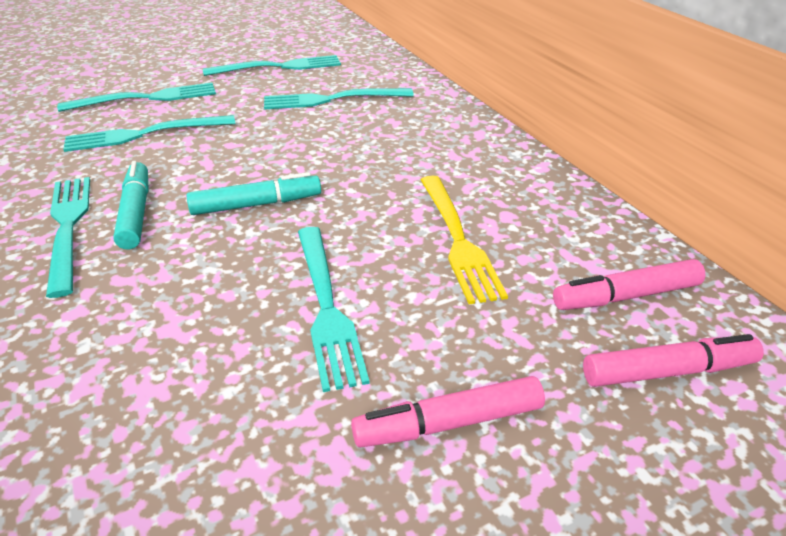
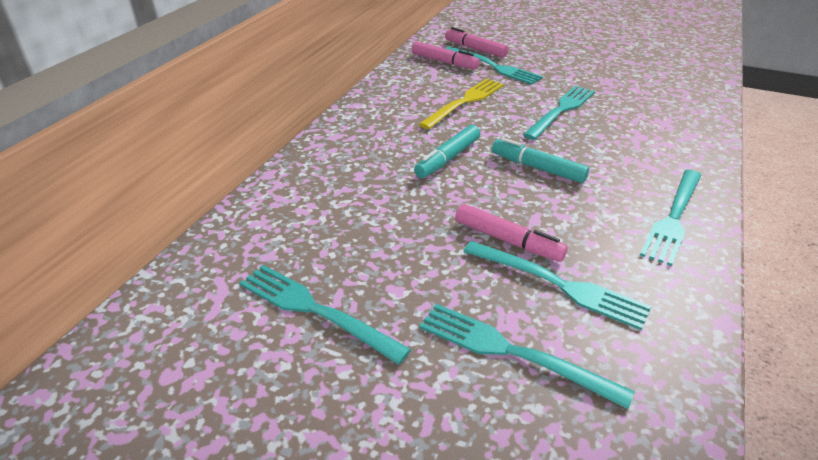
camera: 130 degrees left, 0 degrees up
(136, 213) = (620, 204): turquoise marker -> turquoise marker (448, 158)
(331, 100) = (358, 224): turquoise fork -> turquoise fork (494, 67)
(449, 423) = (562, 70): pink marker -> pink marker (507, 240)

